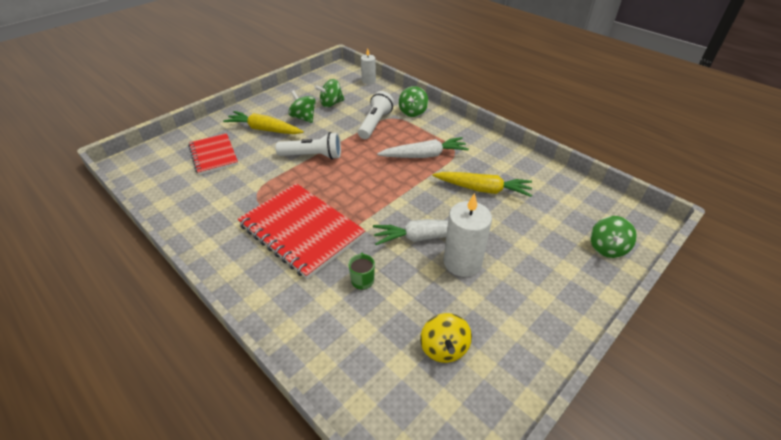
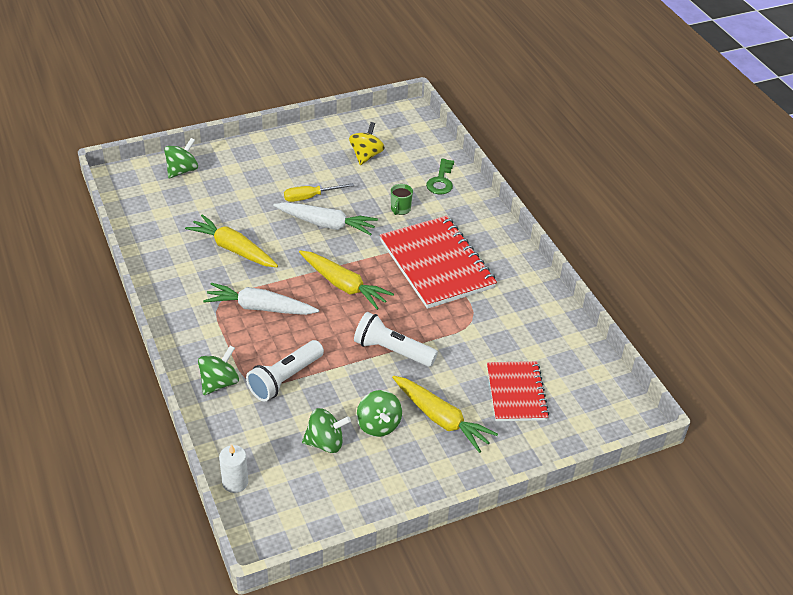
camera: 160 degrees left, 0 degrees up
(332, 341) = (441, 181): none -> green key
(374, 188) = (343, 285): none -> yellow carrot
(462, 262) = (310, 197): white candle -> yellow screwdriver

